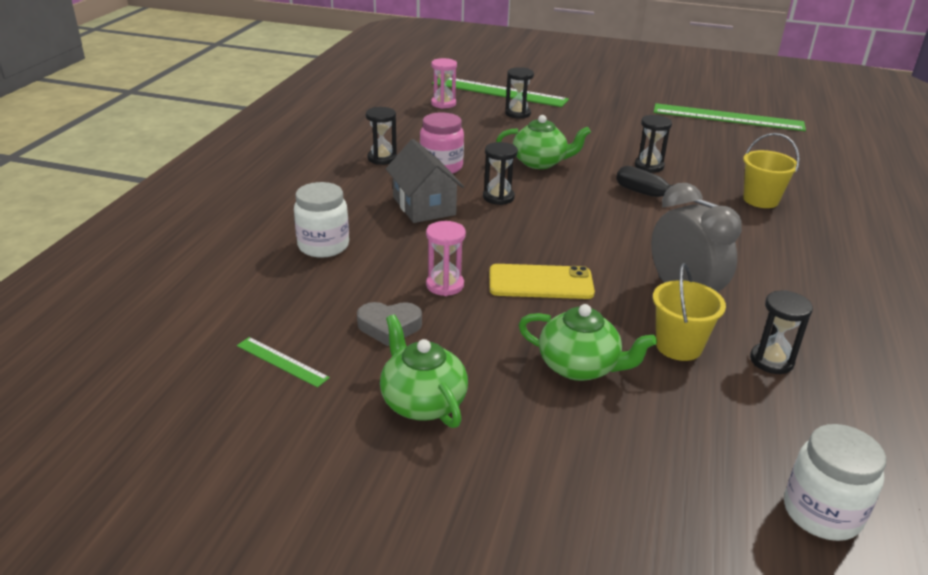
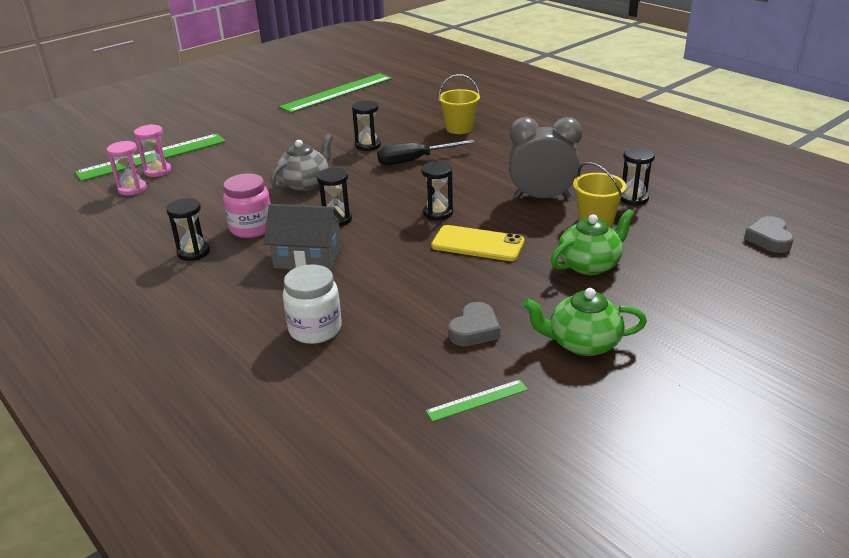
camera: 55 degrees left, 0 degrees up
(445, 285) = (441, 286): pink hourglass -> pink hourglass (157, 171)
(517, 113) = (207, 163): black hourglass -> black hourglass (438, 213)
(540, 162) = (305, 183): green teapot -> grey teapot
(540, 282) = (477, 244): yellow phone -> yellow phone turned 75 degrees clockwise
(821, 513) = (769, 239): white jar -> grey heart

